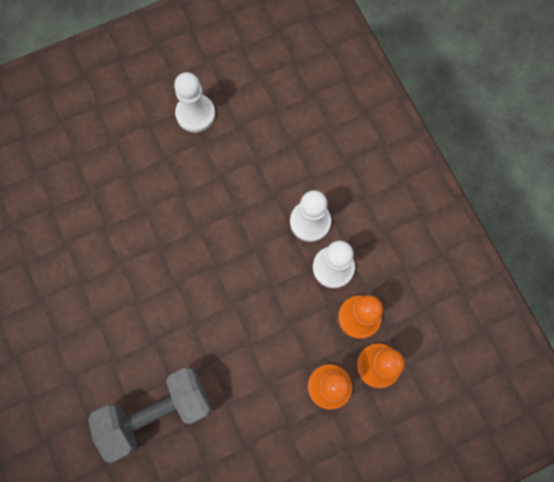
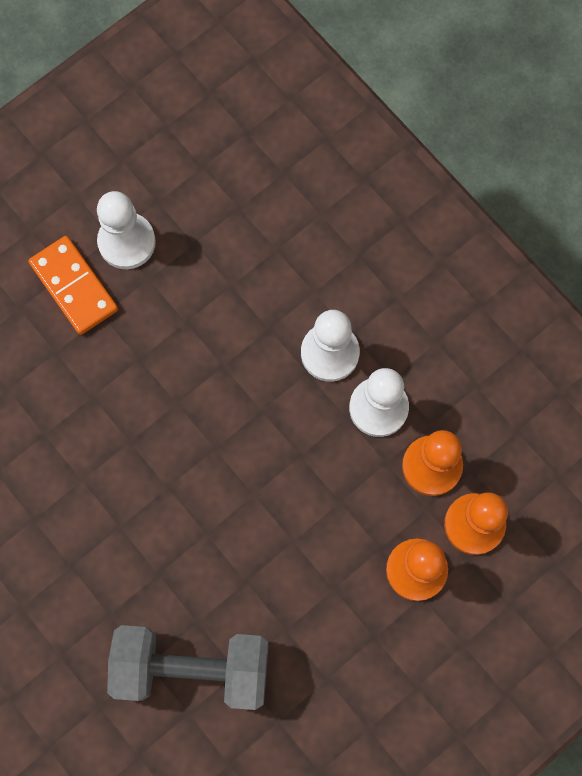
camera: 15 degrees left, 0 degrees up
(152, 134) = (74, 286): none -> orange domino
(157, 412) = (192, 668): grey dumbbell -> grey dumbbell turned 45 degrees clockwise

